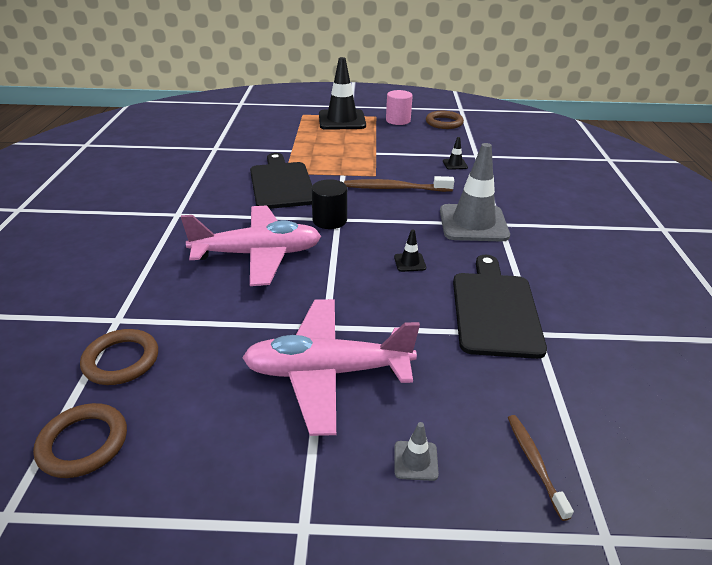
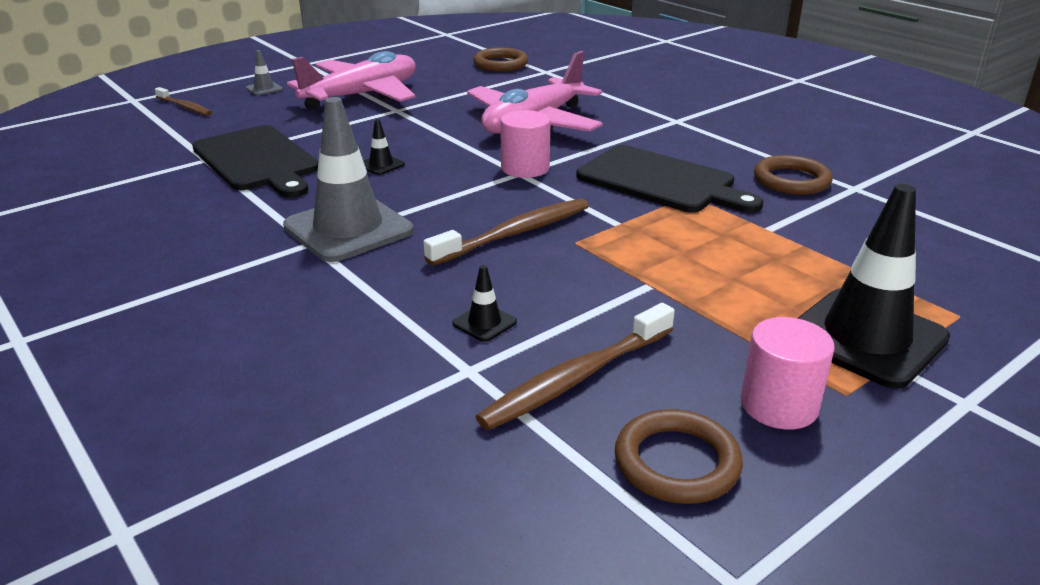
camera: 140 degrees right, 5 degrees down
(83, 443) = (455, 48): brown ring -> brown ring (791, 180)
(329, 220) = (525, 168): black cylinder -> pink cylinder
(444, 142) = (576, 378): none -> brown toothbrush

